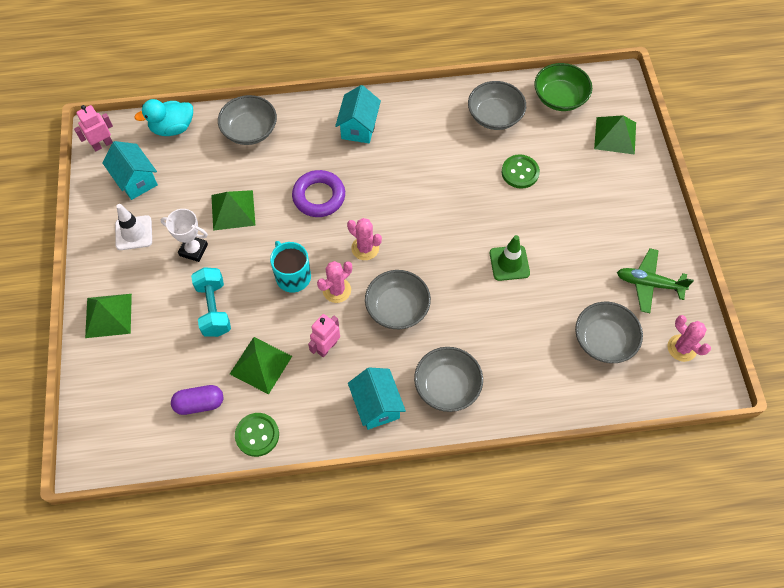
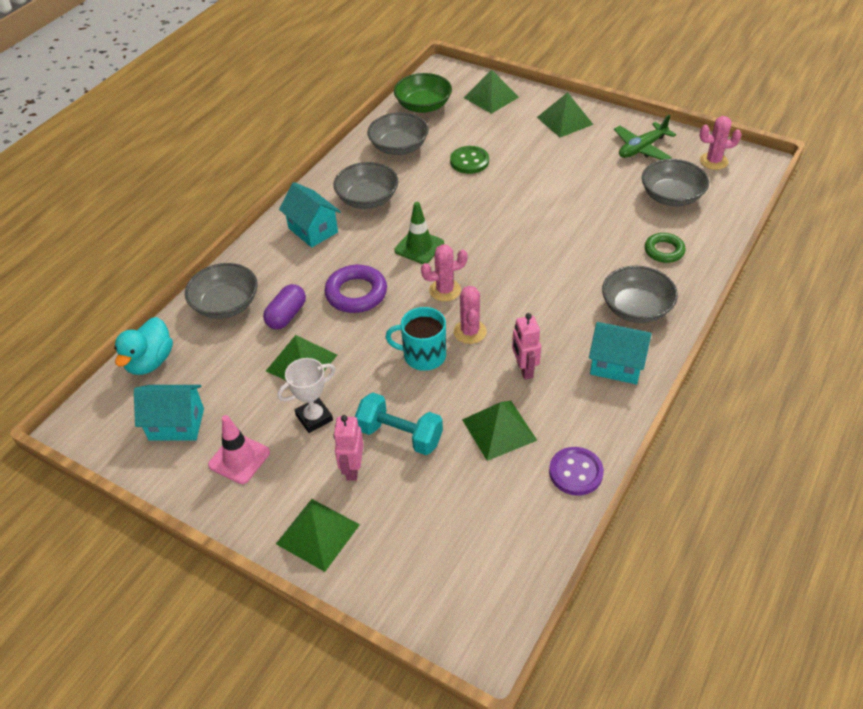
camera: 50 degrees left, 15 degrees down
(102, 144) = (97, 431): pink robot -> pink robot (352, 469)
(134, 233) = (239, 459): white traffic cone -> pink traffic cone
(199, 403) = (500, 503): purple capsule -> purple capsule (286, 315)
(257, 435) = (575, 472): green button -> purple button
(397, 308) = (528, 300): grey bowl -> grey bowl (367, 199)
(509, 263) = (550, 211): green traffic cone -> green traffic cone (419, 247)
(530, 370) = (664, 251): none -> green ring
(633, 206) = (564, 120): none -> green pyramid

